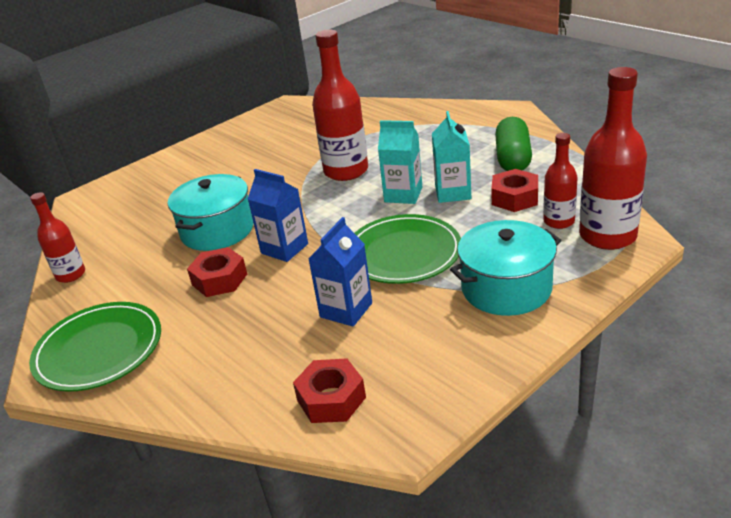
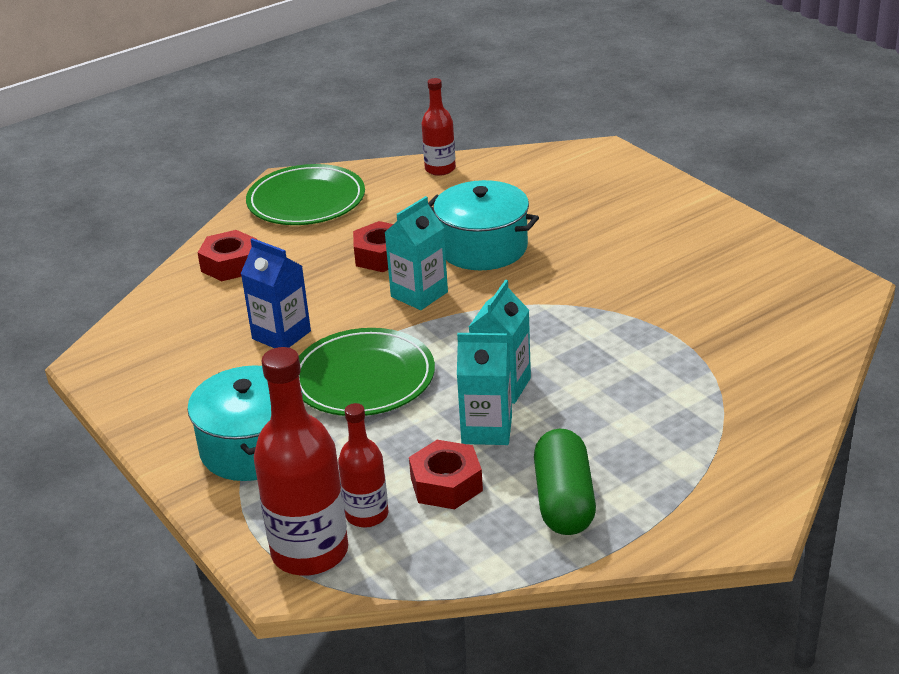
camera: 95 degrees right, 0 degrees up
(284, 248) = (419, 294): blue carton -> turquoise carton
(331, 399) = (160, 325): red nut -> red nut (230, 264)
(346, 171) = (591, 340): red bottle -> none
(513, 158) = (564, 501): green capsule -> green capsule turned 75 degrees clockwise

